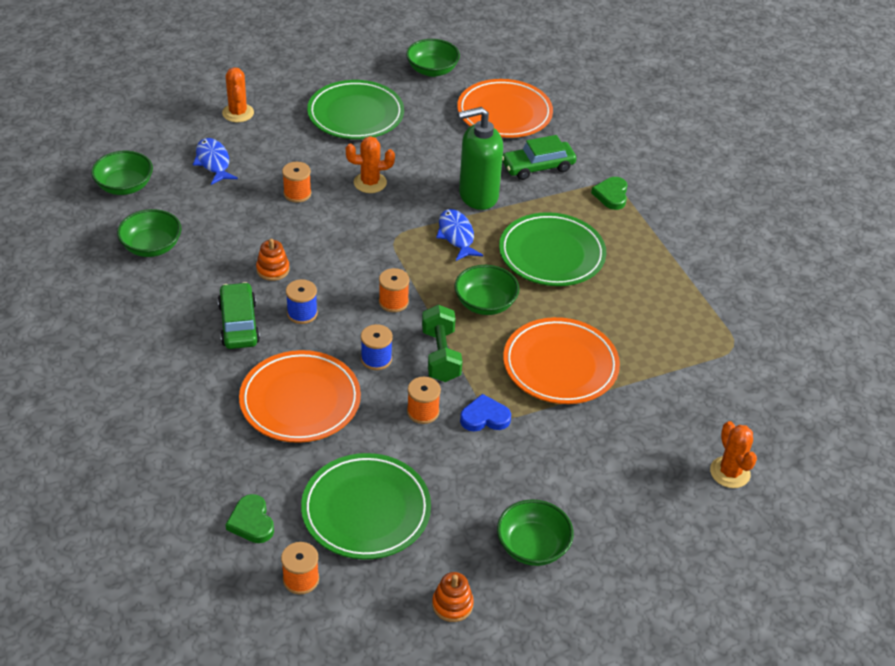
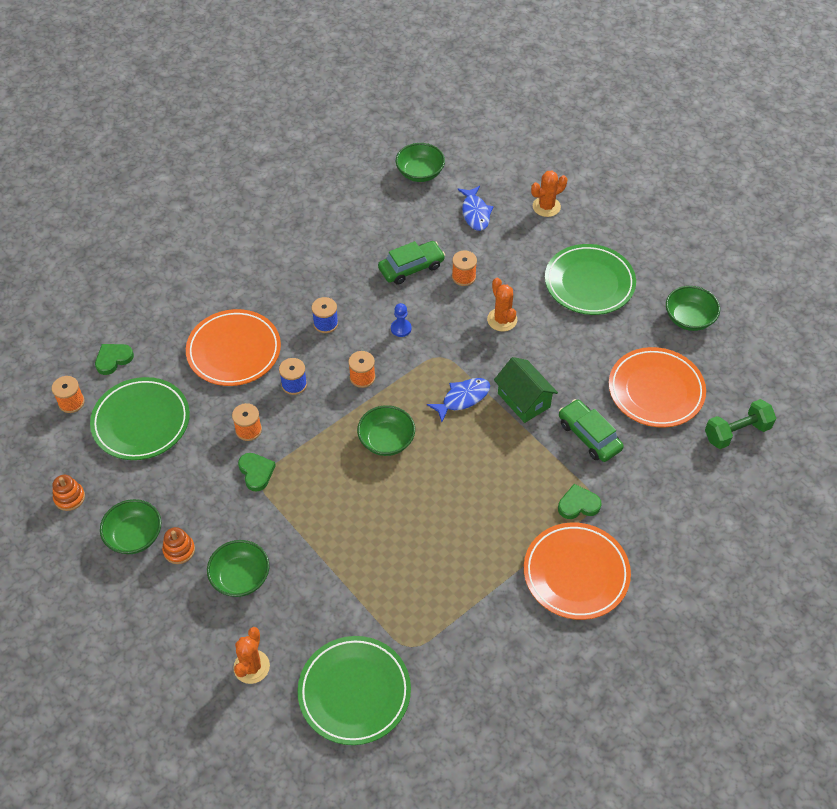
camera: 75 degrees right, 10 degrees up
(151, 247) = (360, 212): green bowl -> green bowl (240, 577)
(213, 162) = (475, 213): blue fish -> blue fish turned 120 degrees clockwise
(239, 323) = (299, 289): green car -> green car (411, 267)
(273, 269) = (366, 290): orange stacking toy -> orange stacking toy (179, 550)
(342, 256) = (401, 328): none -> blue pawn
(440, 355) = (314, 425): green dumbbell -> green dumbbell (737, 432)
(478, 196) = (524, 400): green soap dispenser -> green house
(484, 417) = (256, 472): blue heart -> green heart
(551, 254) = (471, 474): green plate -> green plate (354, 692)
(560, 365) = (333, 512): orange plate -> orange plate (576, 573)
(730, 472) = (251, 667): orange cactus -> orange cactus turned 45 degrees counterclockwise

